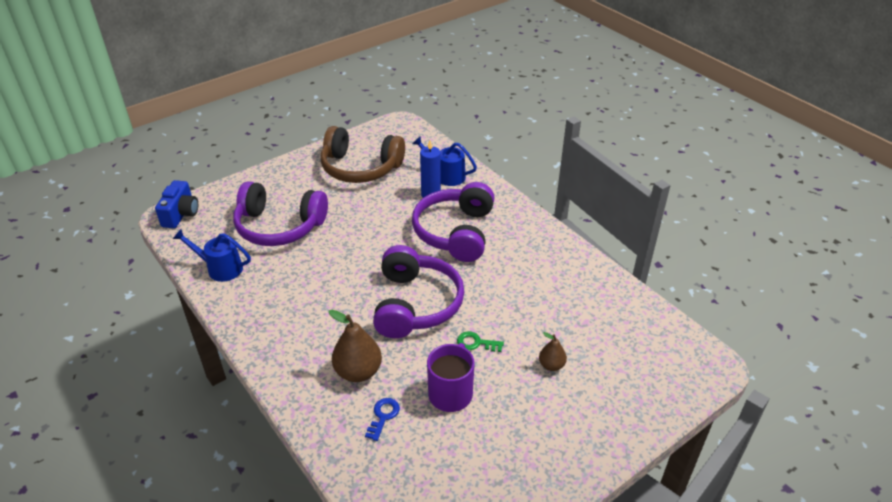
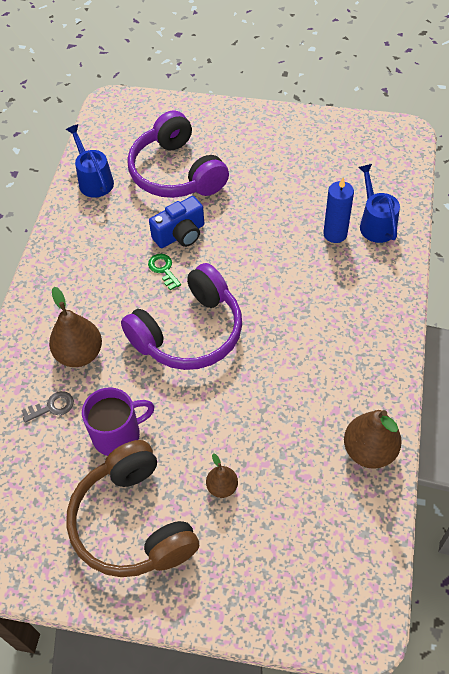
camera: 50 degrees right, 15 degrees up
(181, 214) = (122, 107): blue camera -> blue camera (180, 234)
(360, 168) = (308, 159): brown headphones -> brown headphones (133, 522)
(383, 416) = (52, 407): blue key -> grey key
(455, 232) = (307, 290): purple headphones -> none
(476, 343) = (190, 410): green key -> green key (163, 269)
(598, 283) = (369, 451): none -> brown pear

